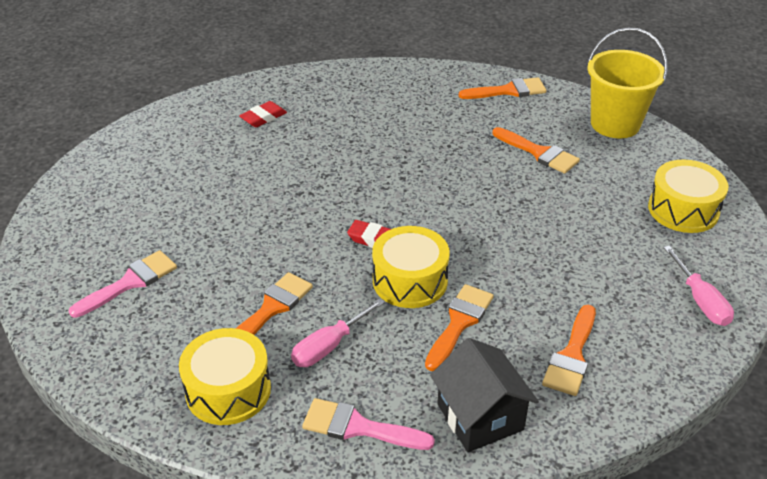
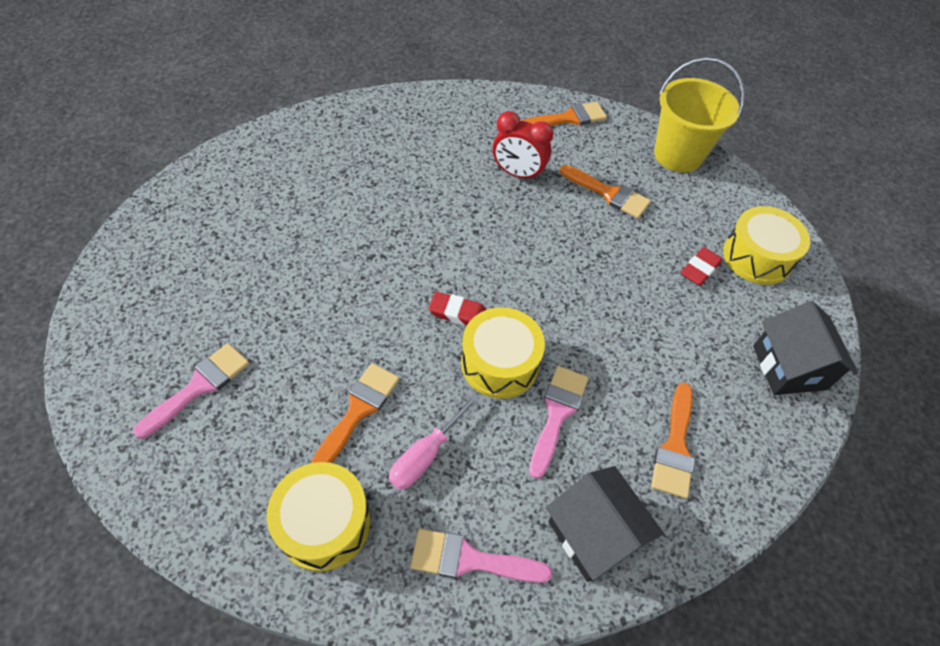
camera: 10 degrees left, 15 degrees up
(263, 118) = (321, 161): red eraser -> red eraser (699, 269)
(450, 134) = (518, 174): none -> red clock
(459, 323) = (557, 413): orange brush -> pink brush
(700, 300) = (789, 367): pink screwdriver -> black house

